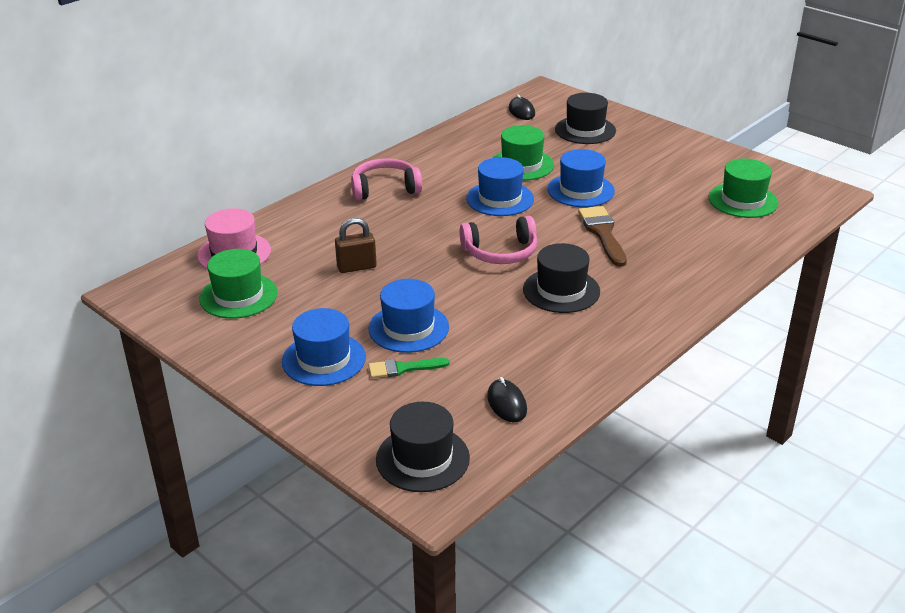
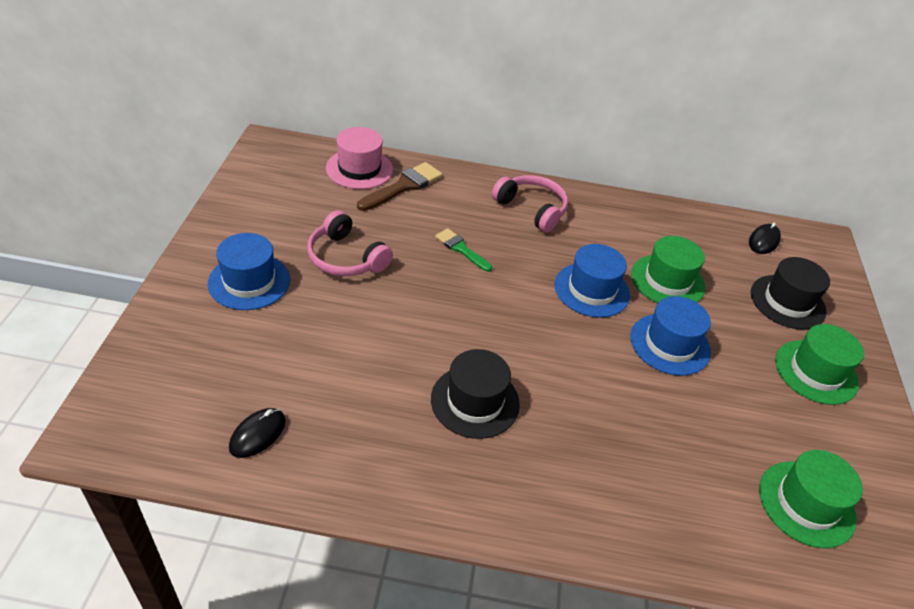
camera: 50 degrees right, 10 degrees up
(238, 296) = (303, 196): green hat -> green hat (816, 372)
(356, 267) = (396, 243): brown padlock -> none
(403, 368) = (267, 337): green brush -> green brush (461, 249)
(408, 328) = (330, 315): blue hat -> none
(422, 458) = (142, 406): black hat -> none
(500, 252) = (501, 328): pink headphones -> pink headphones (346, 258)
(603, 233) = (608, 394): brown brush -> brown brush (403, 186)

